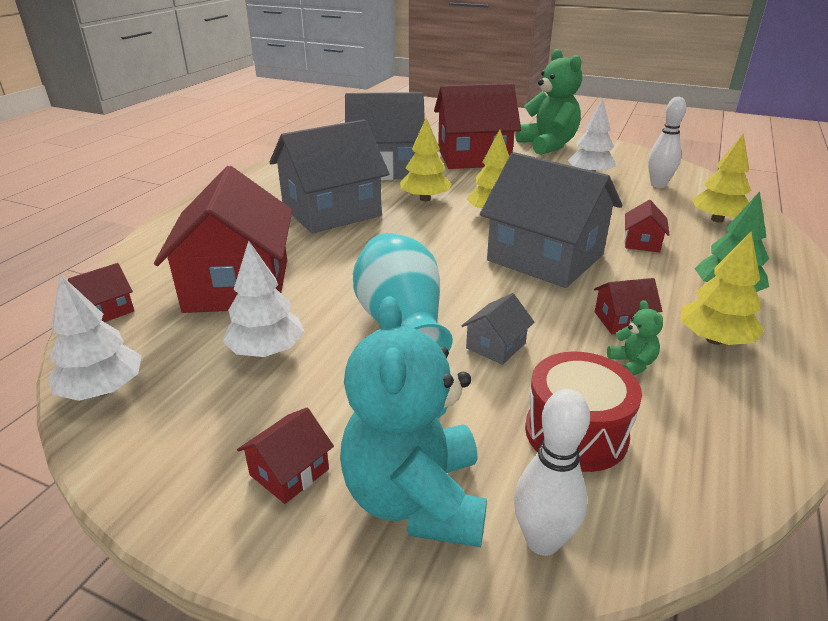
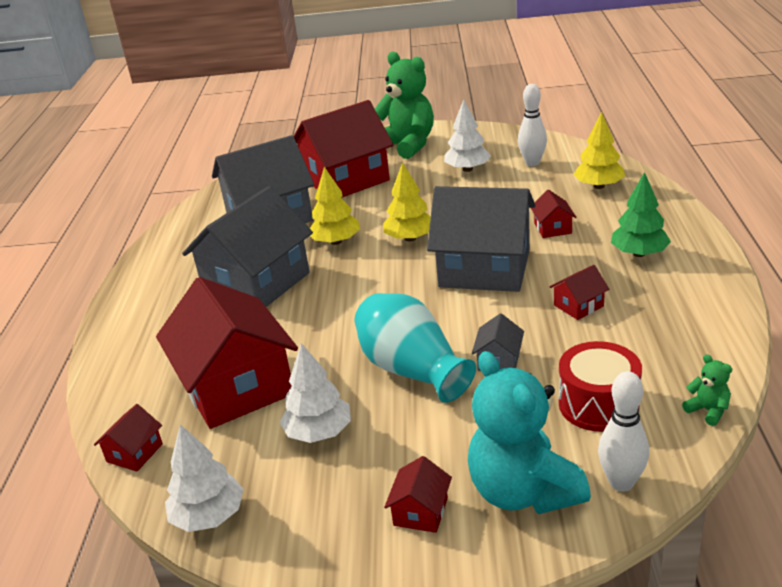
camera: 20 degrees left, 0 degrees up
(632, 364) = (606, 339): green teddy bear -> green teddy bear (708, 410)
(714, 339) = (651, 298): yellow tree -> none

